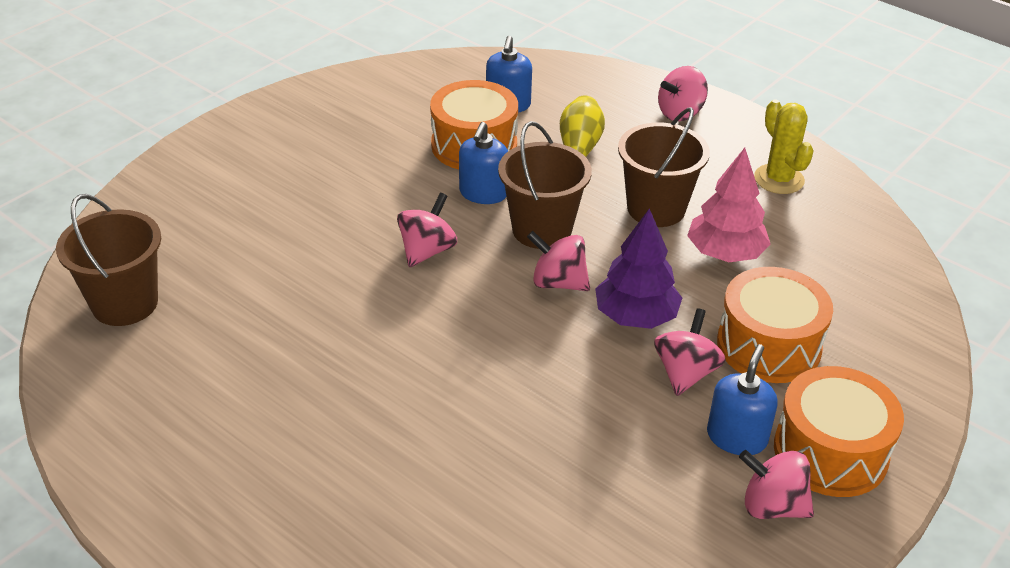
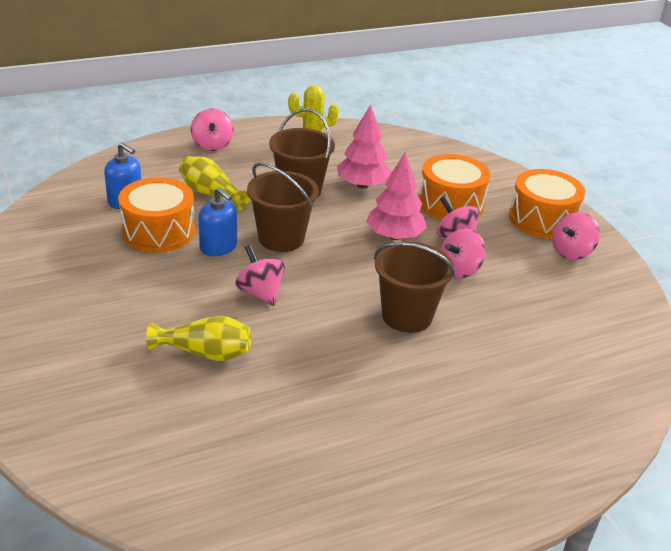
camera: 65 degrees left, 5 degrees down
(125, 303) = (185, 475): brown bucket -> brown bucket (407, 316)
(300, 251) = (205, 353): none -> yellow vase
(558, 282) = (340, 252): pink spinning top -> pink spinning top (459, 270)
(636, 316) = (394, 236): purple tree -> pink tree
(736, 437) = (515, 242): blue soap dispenser -> none

